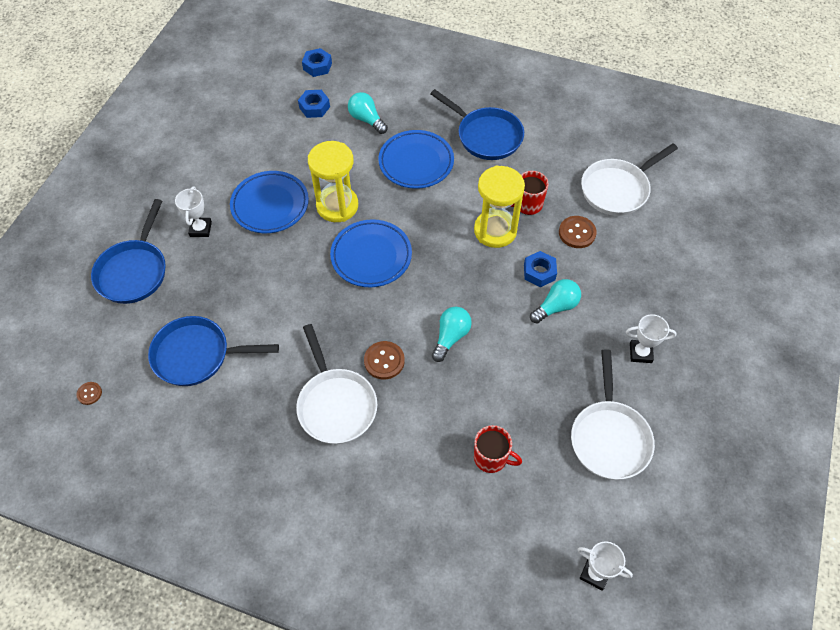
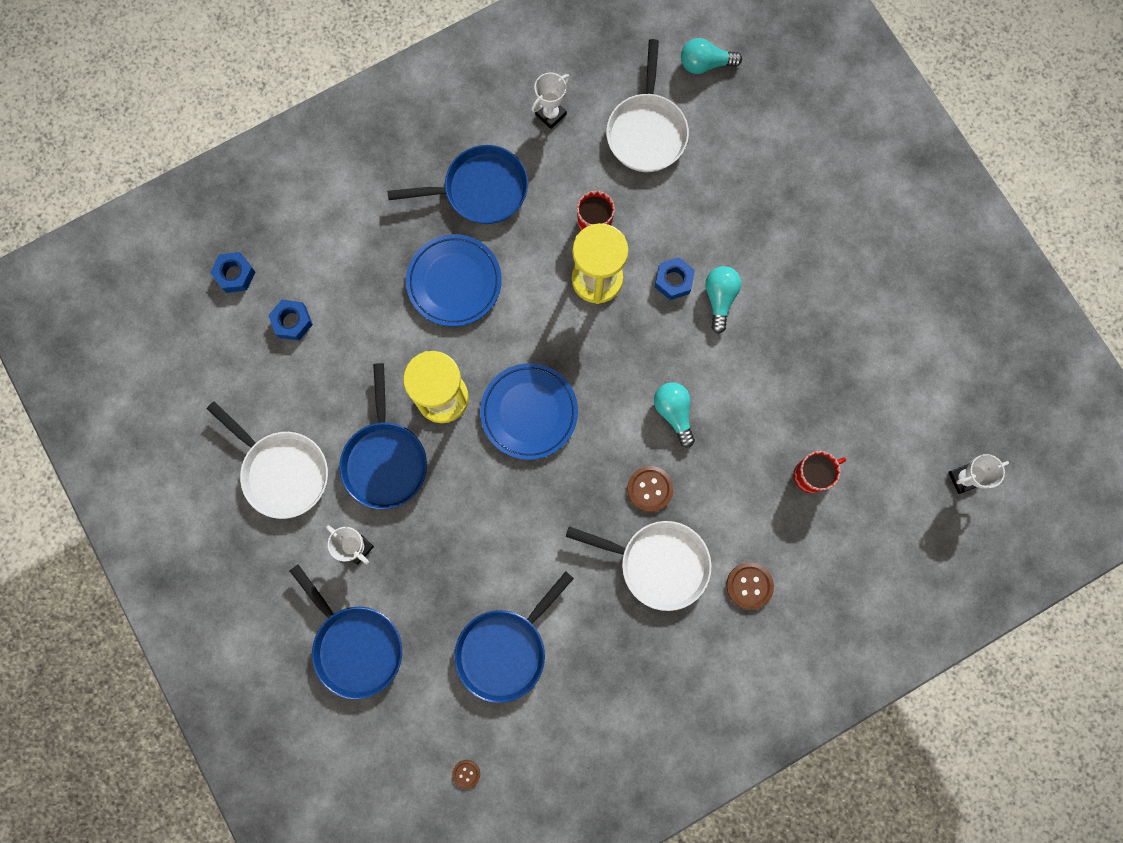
camera: 50 degrees left, 20 degrees up
(270, 205) = (385, 460): blue plate -> blue pan
(366, 119) = (356, 284): turquoise light bulb -> turquoise light bulb (705, 64)
(577, 233) = (661, 211): brown button -> brown button (749, 586)
(609, 437) = (870, 367): white pan -> white pan (282, 471)
(640, 353) = (820, 271): white trophy -> white trophy (550, 114)

